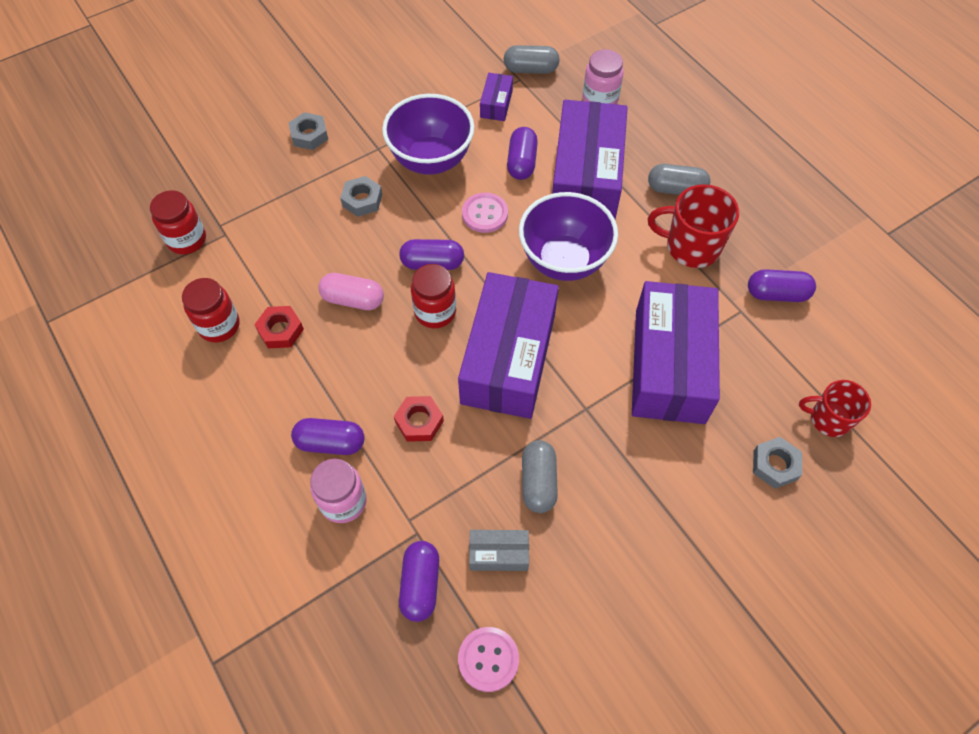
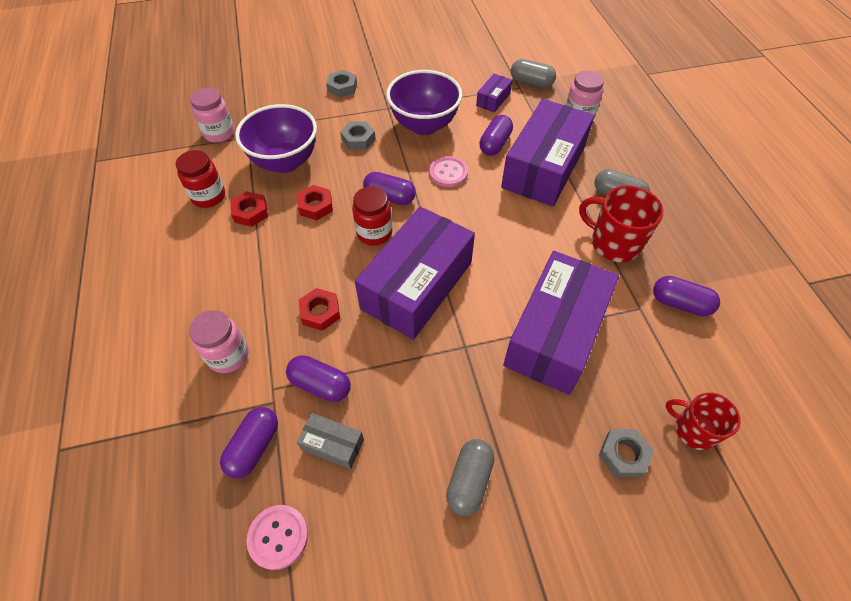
camera: 20 degrees right, 5 degrees down
(187, 240) = (219, 133): red jar -> pink jar
(330, 443) = (243, 306): purple capsule -> purple capsule (320, 385)
(353, 299) = (315, 206): pink capsule -> red nut
(538, 482) = (396, 394): grey capsule -> grey capsule (469, 481)
(564, 261) = (497, 224): purple bowl -> purple bowl (285, 162)

